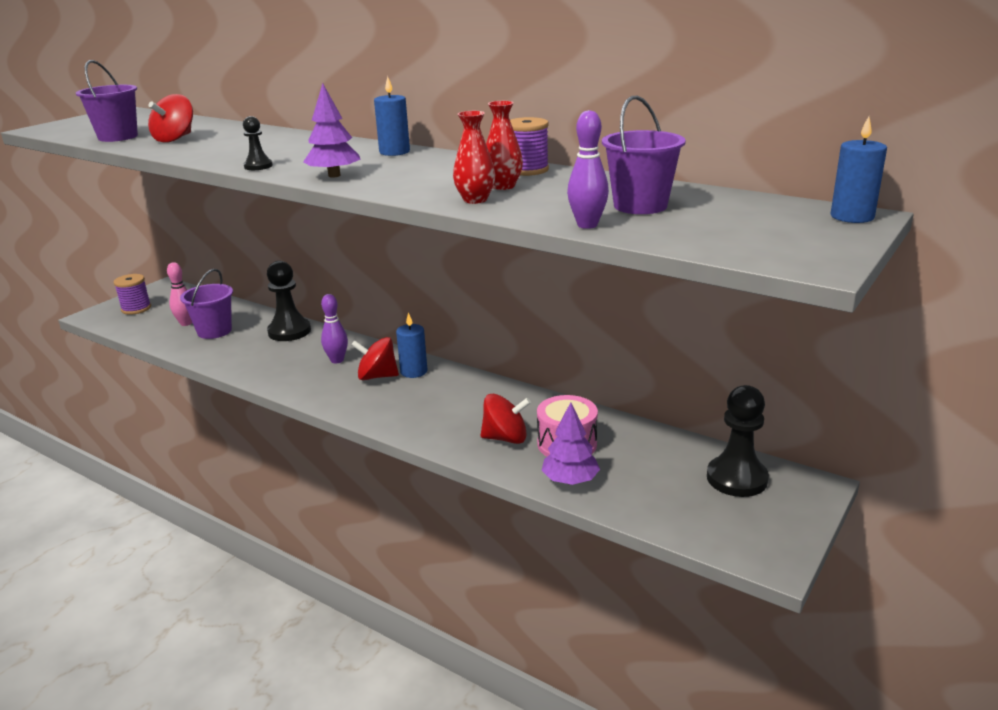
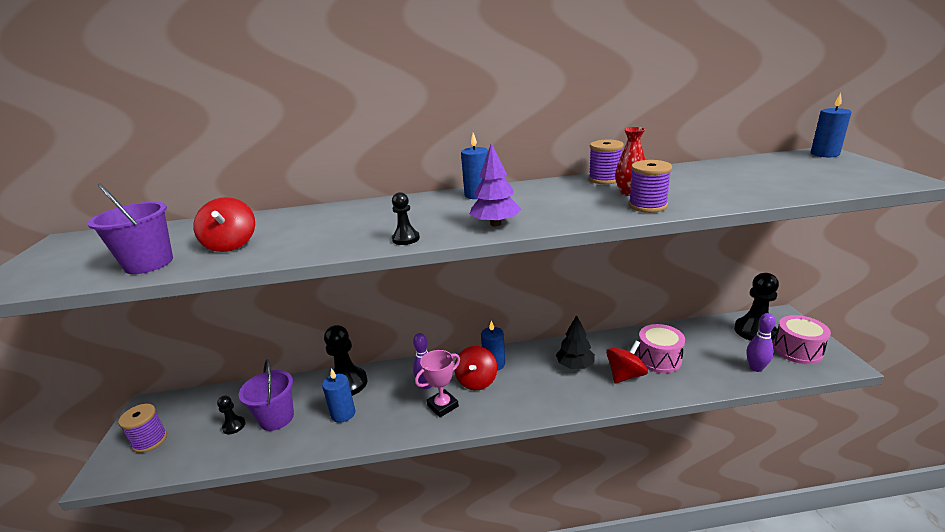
camera: 40 degrees left, 0 degrees up
(186, 323) = (234, 426): pink bowling pin -> black pawn
(254, 349) = (343, 414): none -> blue candle
(322, 380) = (443, 406): none -> pink trophy
(377, 376) = (476, 381): red spinning top -> red spinning top turned 45 degrees counterclockwise
(475, 200) = (647, 206): red vase -> purple spool
(477, 407) = (575, 365): none -> black tree
(570, 480) = (700, 379): purple tree -> none
(587, 225) = (756, 197): purple bowling pin -> purple bowling pin (756, 368)
(640, 206) = (735, 179): purple bucket -> none
(745, 520) = (797, 350): none -> pink drum

